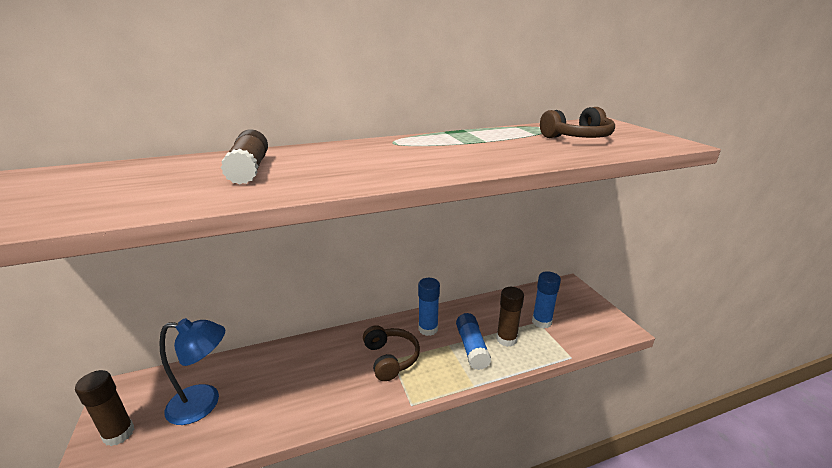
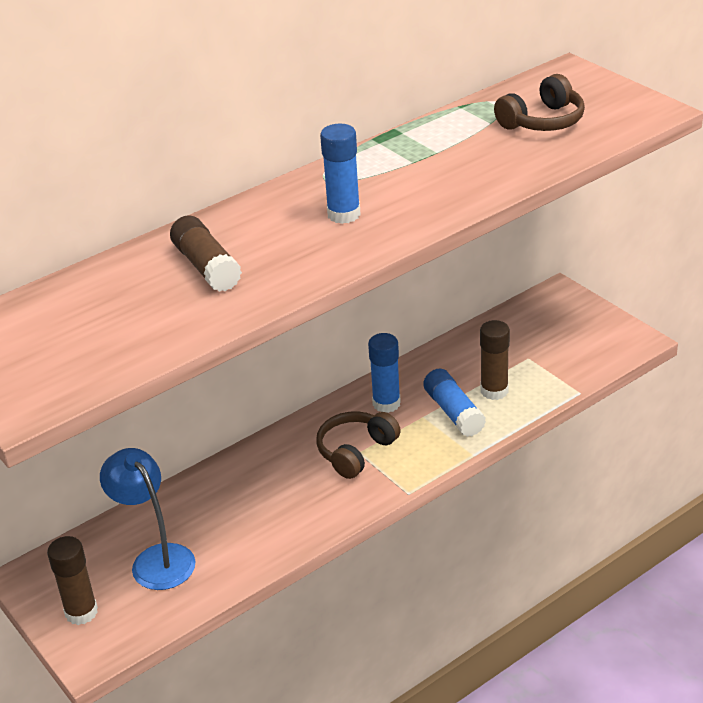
camera: 15 degrees left, 10 degrees up
(204, 403) = (156, 559): blue lamp -> blue lamp turned 105 degrees counterclockwise
(390, 358) = (356, 452): brown headphones -> brown headphones turned 105 degrees counterclockwise
(541, 322) = (533, 357): blue glue stick -> blue glue stick (344, 214)

